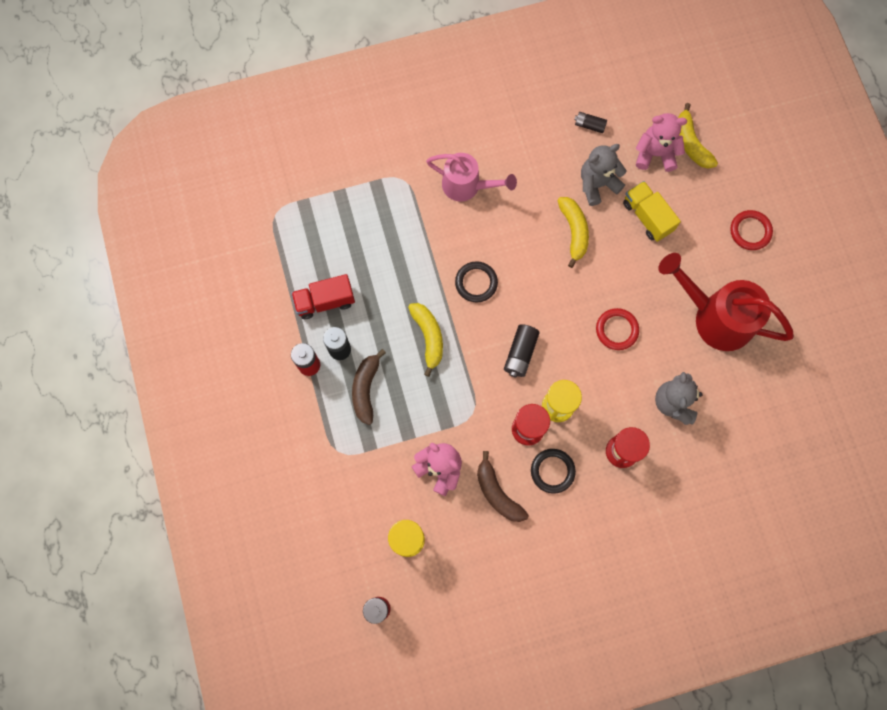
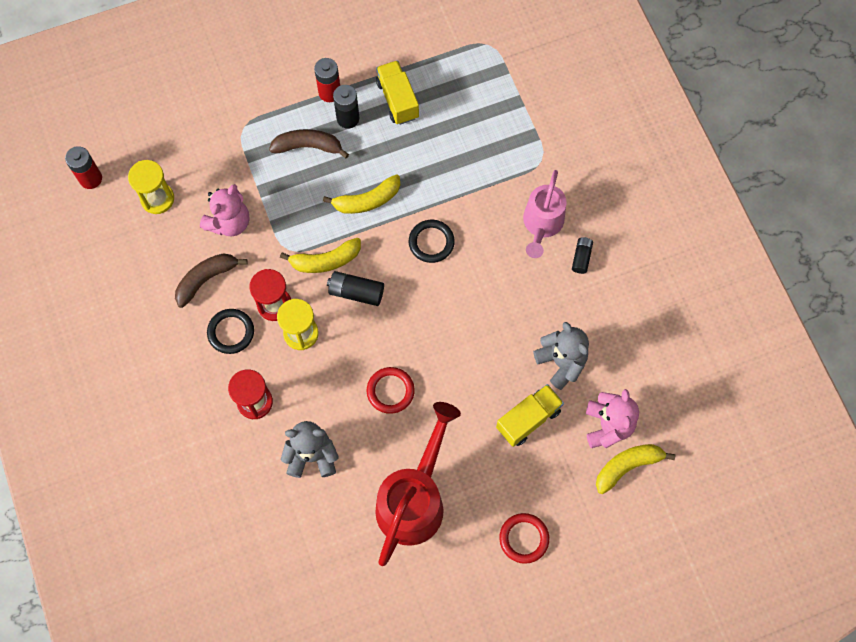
camera: 85 degrees right, 5 degrees down
(325, 301) = (397, 100): red truck -> yellow truck
(574, 231) = (501, 339): yellow banana -> yellow banana (325, 261)
(589, 125) = (633, 350): black battery -> black battery (581, 258)

